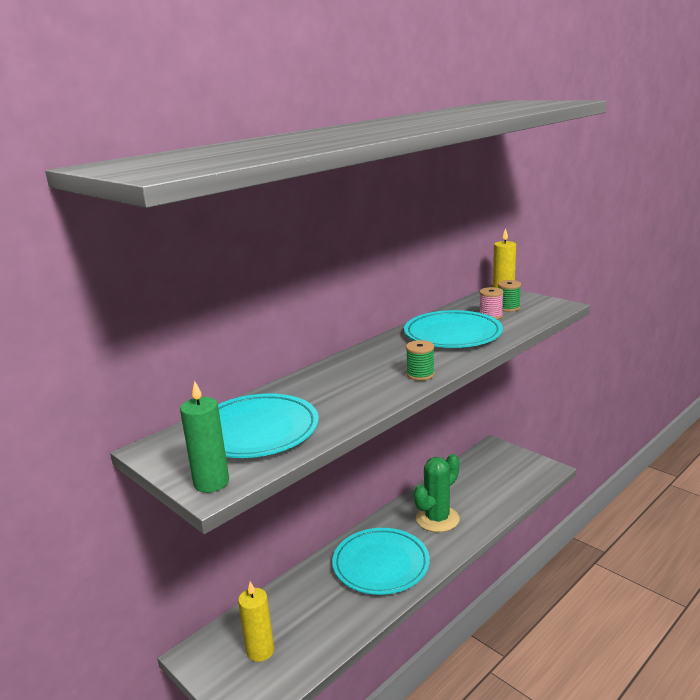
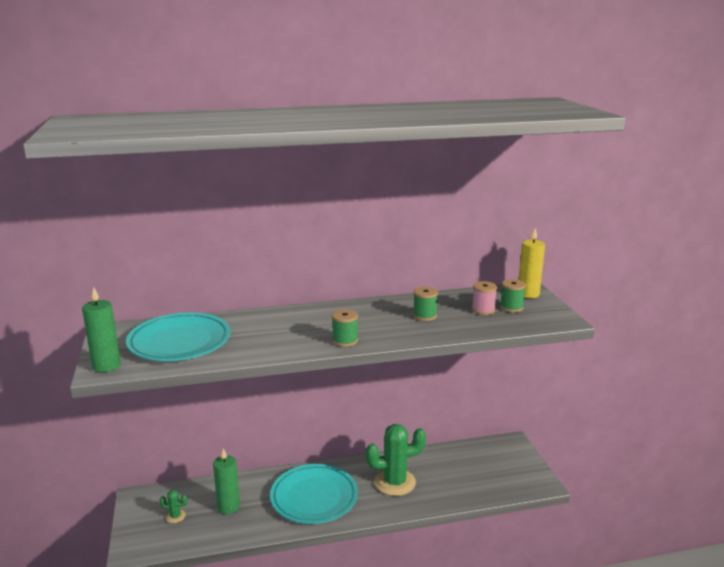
camera: 30 degrees right, 0 degrees up
(260, 651) = (175, 516): yellow candle -> green cactus
(307, 613) = (228, 507): none -> green candle
(452, 334) = (424, 316): turquoise plate -> green spool

